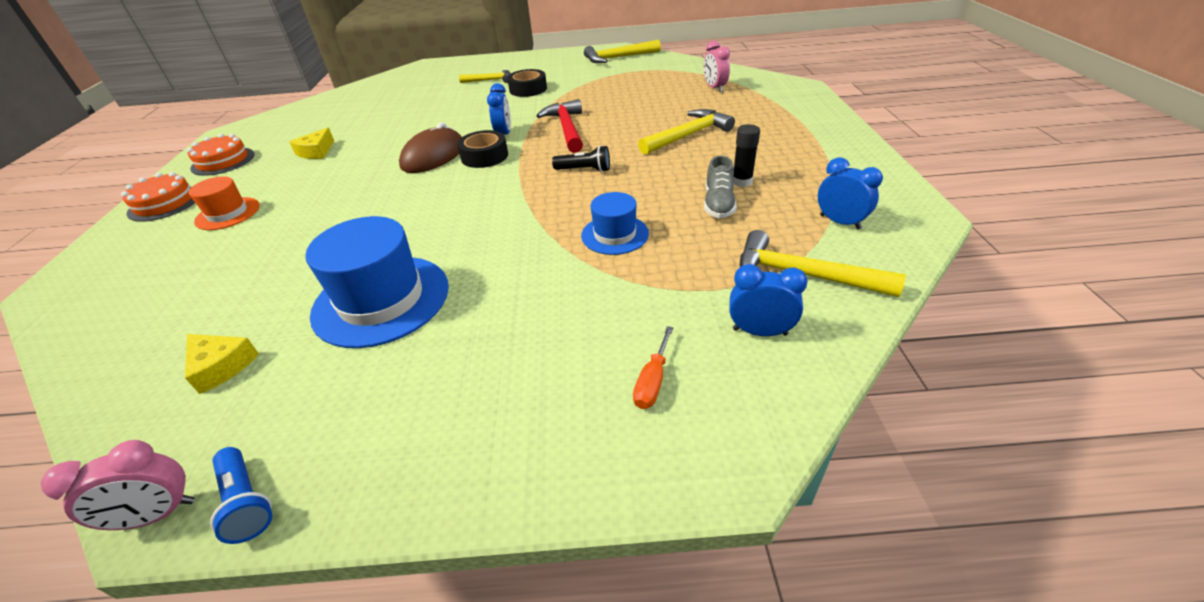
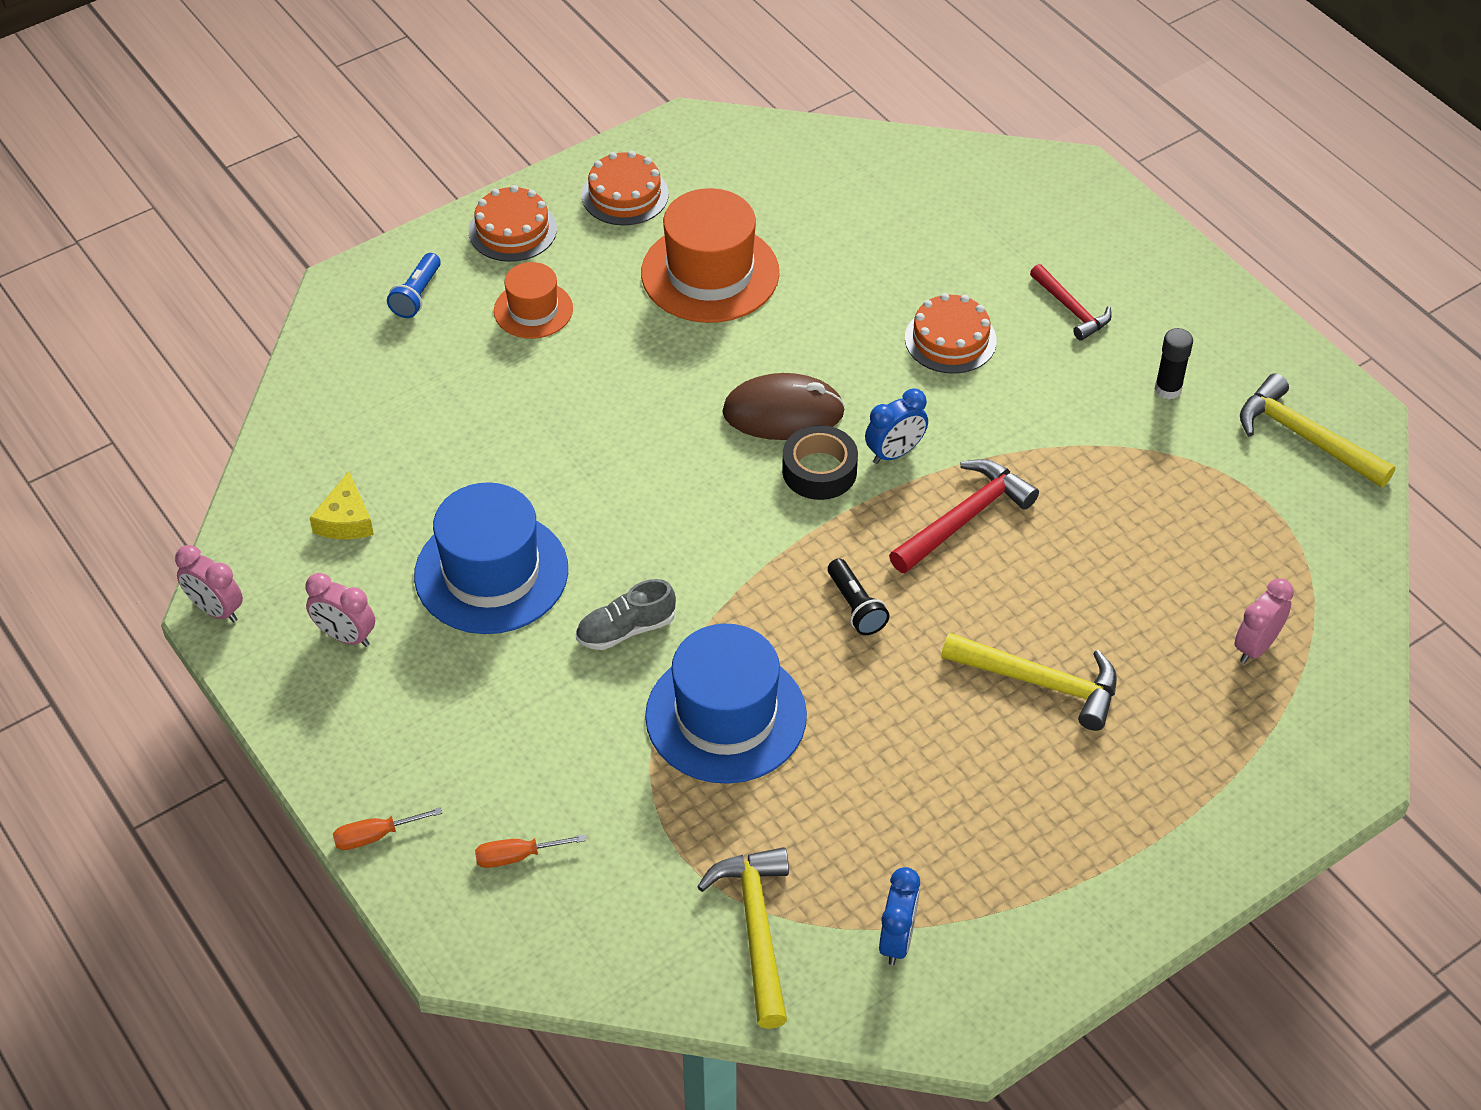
camera: 55 degrees right, 10 degrees up
(246, 502) = (253, 654): blue flashlight -> blue flashlight (417, 295)
(316, 152) = (710, 273): yellow cheese -> orange hat
(322, 413) = (345, 636): none -> pink clock
(462, 106) = (950, 339): none -> orange cake
(490, 80) = (1071, 309): yellow hammer -> red hammer
(528, 89) = (1071, 385): black tape -> none
(551, 483) = (375, 836): none -> orange screwdriver
(615, 234) = (726, 716): blue hat -> blue hat, size x1.77
(718, 204) = (862, 795): grey shoe -> grey shoe (626, 630)
(742, 181) = (937, 800): black glue stick -> black glue stick (1168, 389)
(760, 331) = (635, 918): blue clock -> none

